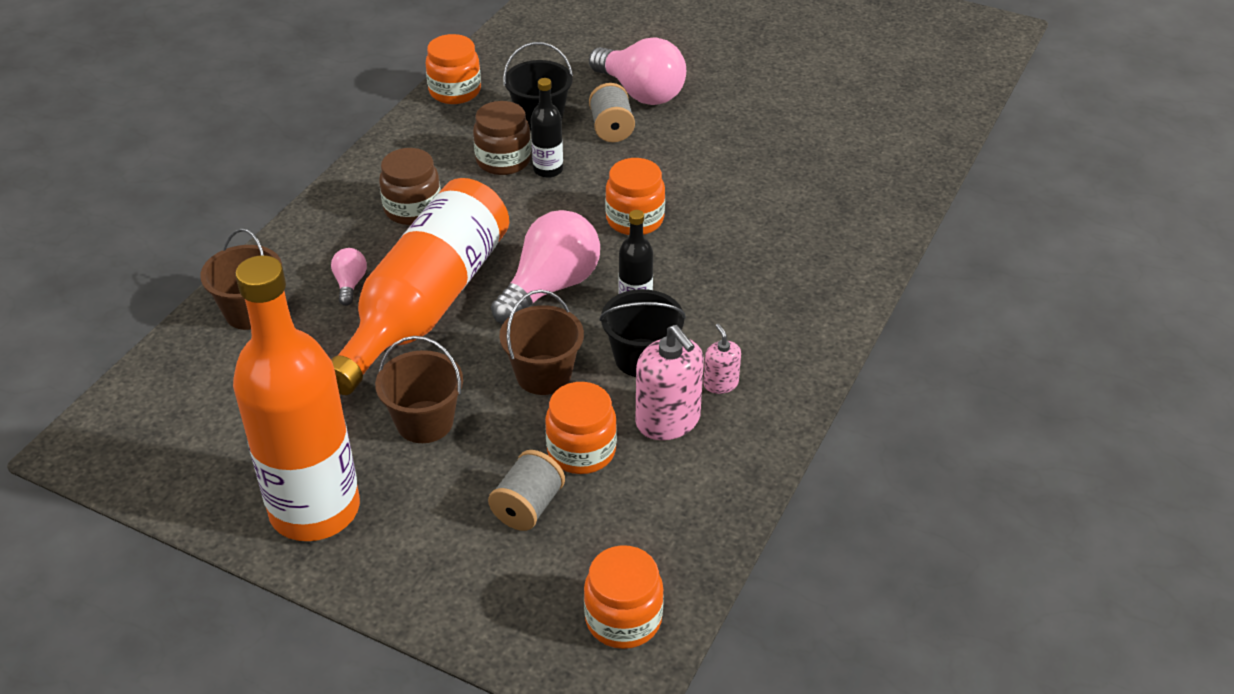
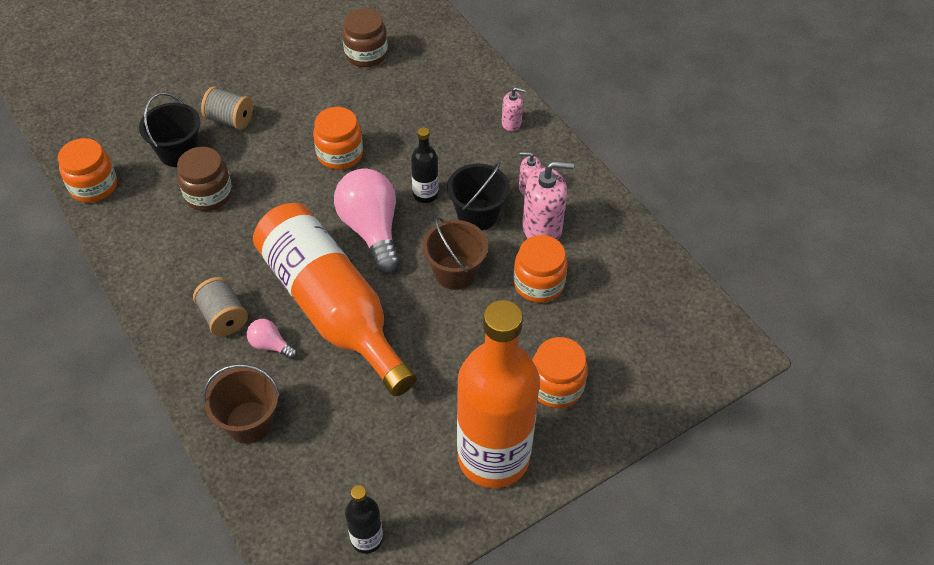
camera: 60 degrees left, 10 degrees up
(413, 209) = (216, 272): brown jar -> brown jar (366, 54)
(424, 422) = (452, 358): brown bucket -> none
(528, 507) = (569, 333): grey spool -> grey spool (224, 317)
(548, 170) = (243, 175): black bottle -> black bottle (367, 539)
(623, 619) = (688, 326): orange jar -> orange jar (556, 386)
(640, 92) = (204, 85): pink light bulb -> none
(809, 328) = (511, 123): none -> pink soap dispenser

